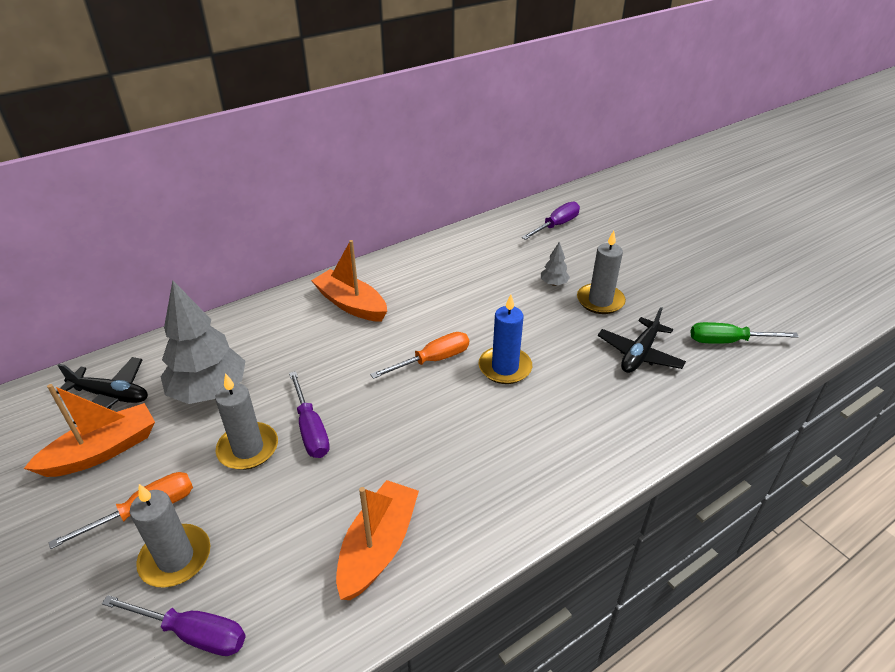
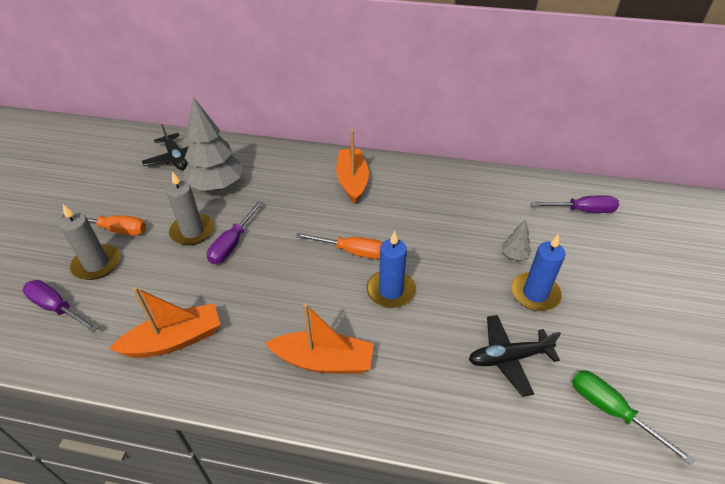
camera: 45 degrees right, 5 degrees up
(102, 451) = (139, 185): orange boat -> orange boat (324, 361)
(193, 633) = (57, 308): purple screwdriver -> purple screwdriver turned 150 degrees clockwise
(600, 301) = (535, 294): grey candle -> blue candle

